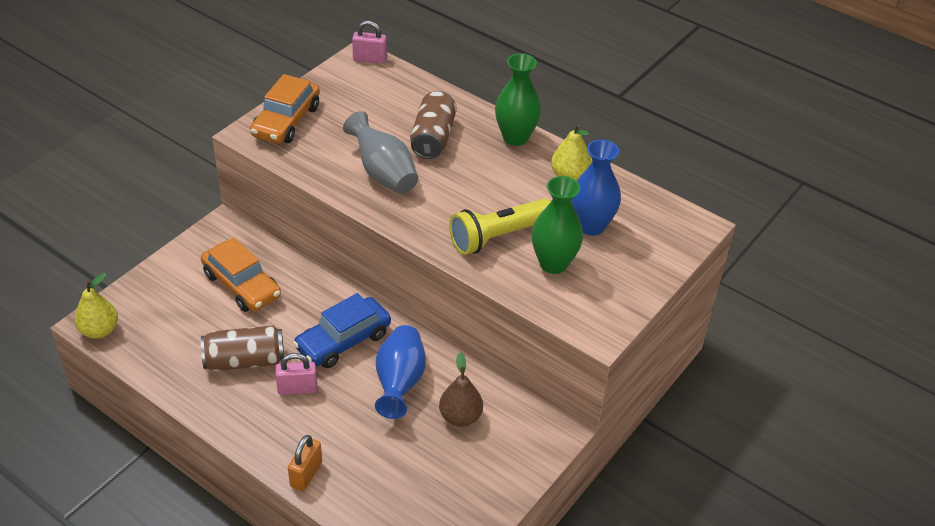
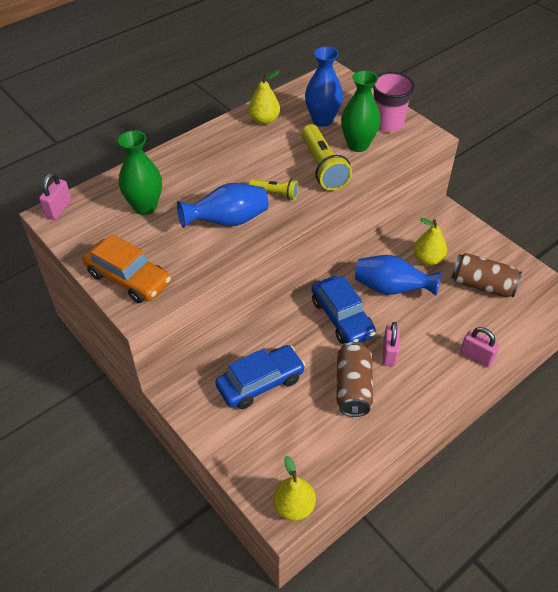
camera: 75 degrees left, 5 degrees up
(241, 285) = (260, 383): orange car -> blue car
(306, 474) = (476, 357): orange padlock -> pink padlock
(383, 173) = (228, 221): grey vase -> blue vase
(433, 138) = (191, 185): brown can -> brown can (482, 285)
(438, 203) = (275, 194): none -> yellow flashlight
(460, 417) = (428, 259): brown pear -> yellow pear
(515, 137) = (209, 139): green vase -> green vase (145, 206)
(610, 288) = (387, 123): none -> pink cup

